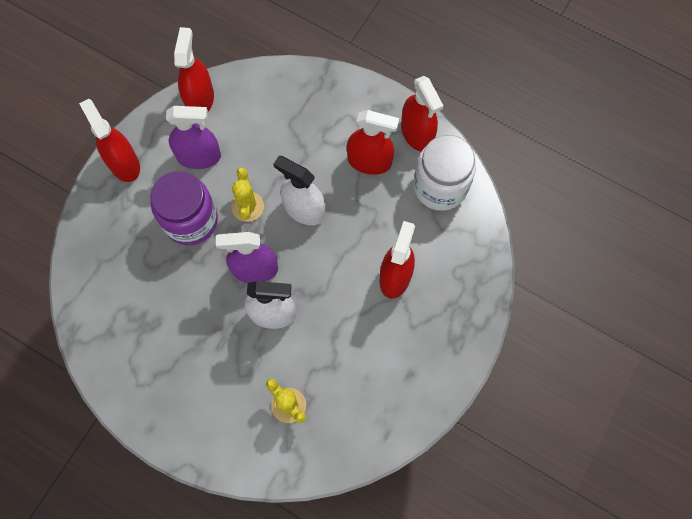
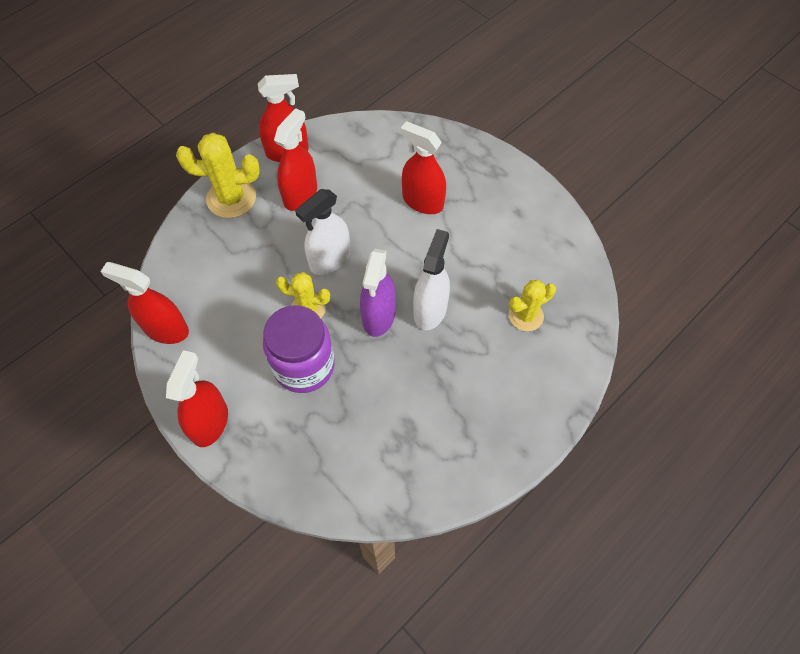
camera: 75 degrees left, 10 degrees down
(124, 163) = (210, 422): red spray bottle -> red spray bottle turned 120 degrees clockwise
(199, 156) = (233, 343): purple spray bottle -> none
(347, 103) = (231, 198): none -> yellow cactus
(440, 186) = (346, 147): white jar -> none

